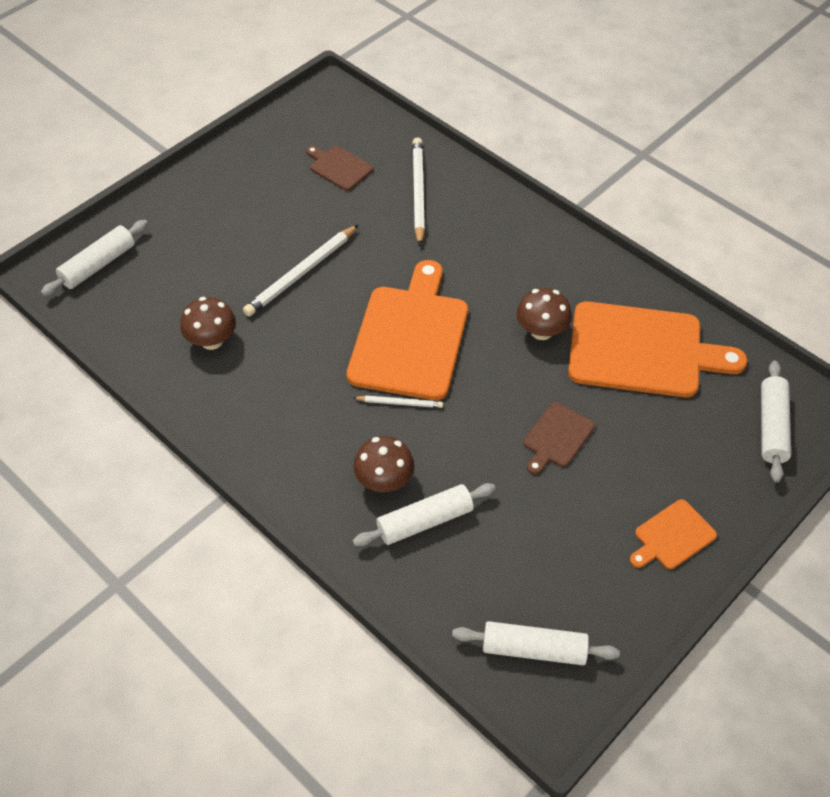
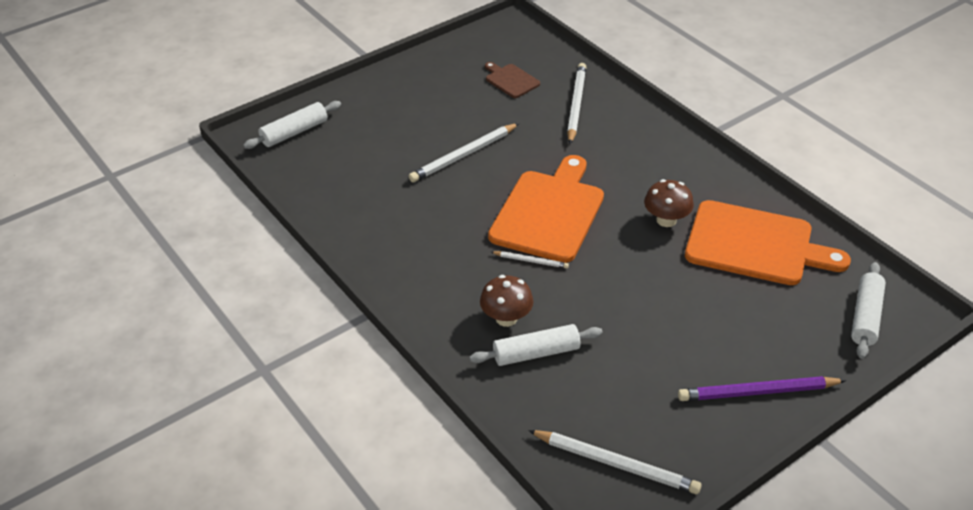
camera: 10 degrees right, 10 degrees down
(212, 340) = (378, 197): brown mushroom -> none
(534, 649) = (615, 464): white rolling pin -> white pencil
(557, 437) = (666, 302): brown cutting board -> none
(672, 536) = (758, 392): orange cutting board -> purple pencil

